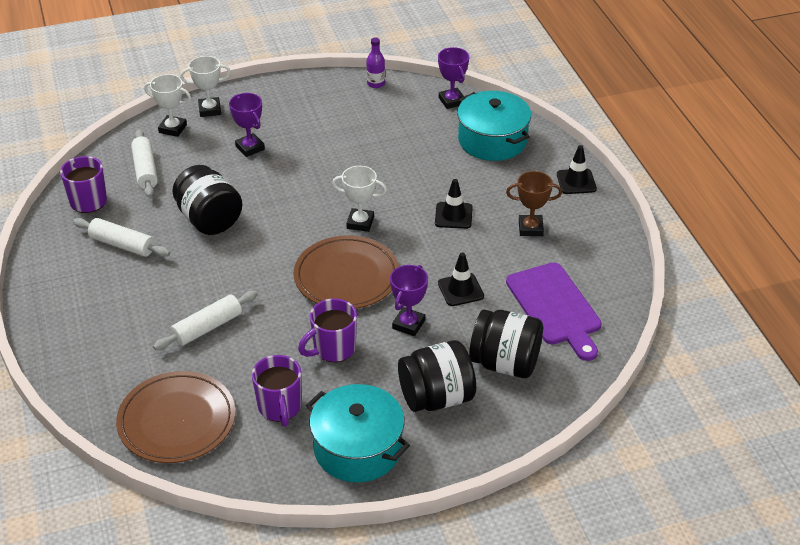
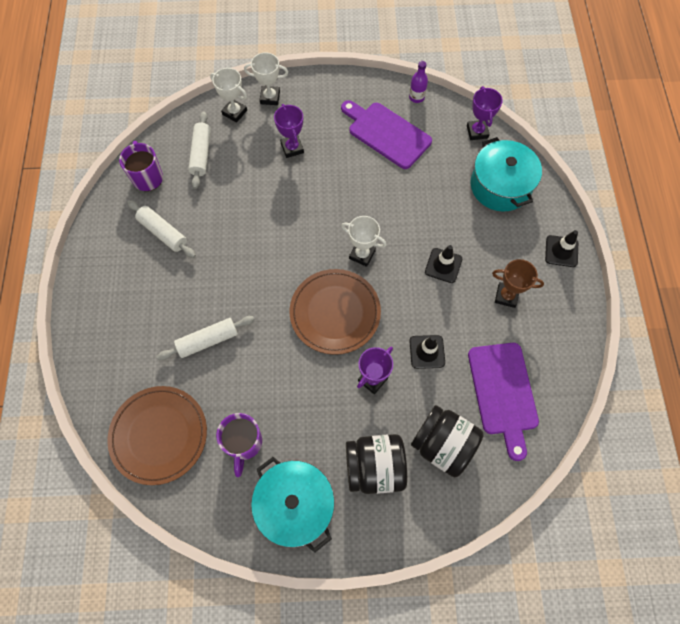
camera: 15 degrees right, 25 degrees up
(209, 220) = (239, 222): black jar -> none
(333, 349) = (303, 390): purple mug -> none
(353, 118) = (387, 133): none -> purple cutting board

